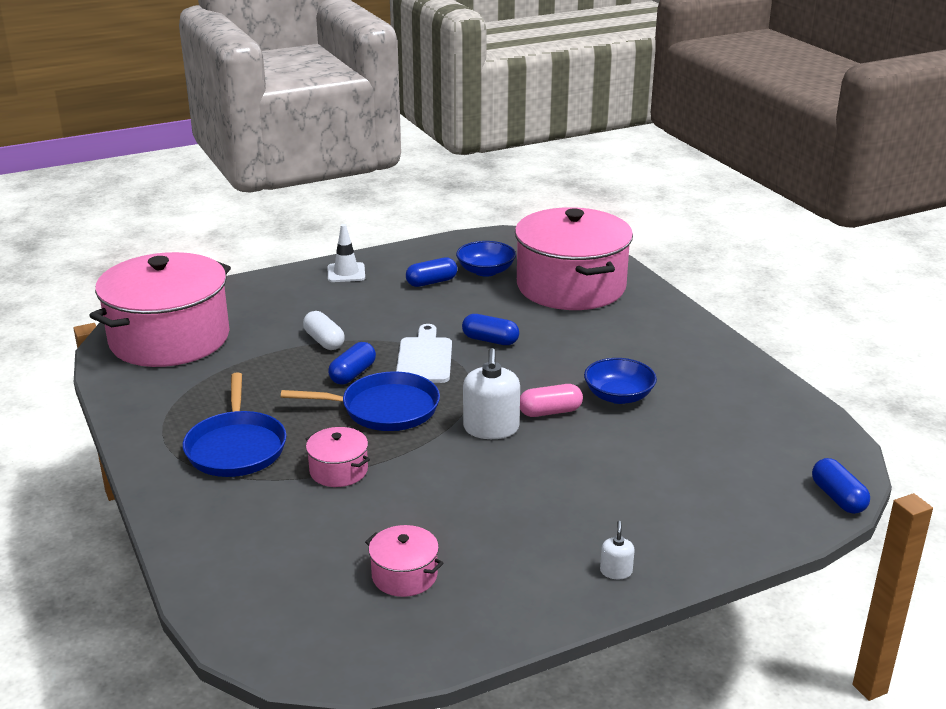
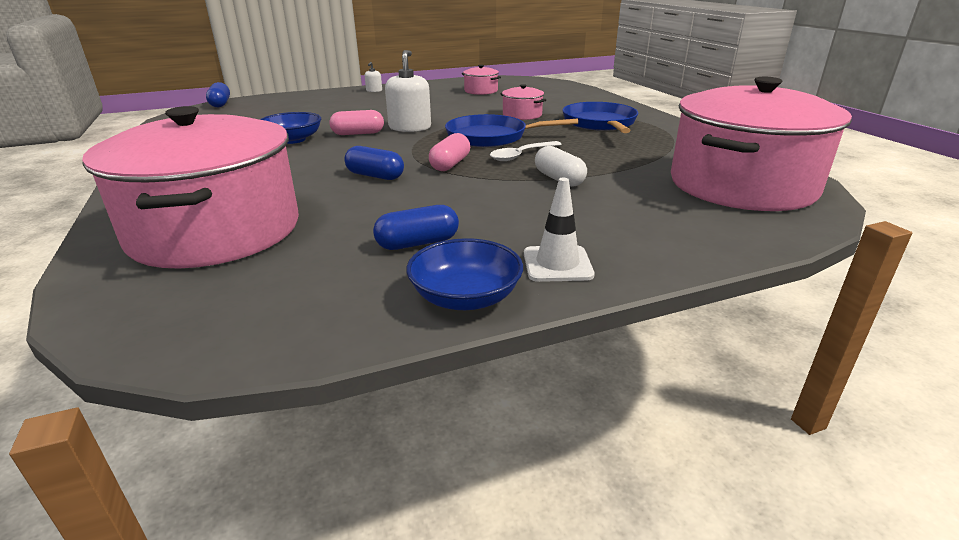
camera: 175 degrees left, 0 degrees up
(353, 374) = (521, 155): blue capsule -> white spoon
(425, 358) = (450, 164): white cutting board -> pink capsule
(486, 271) = (321, 260): blue bowl -> blue bowl (465, 297)

